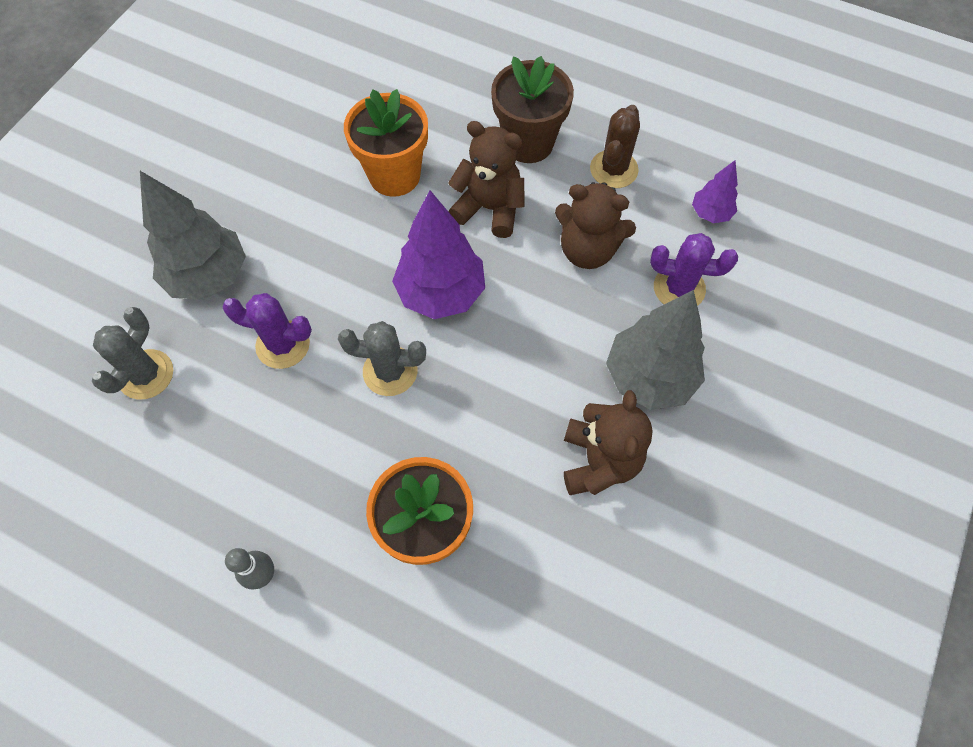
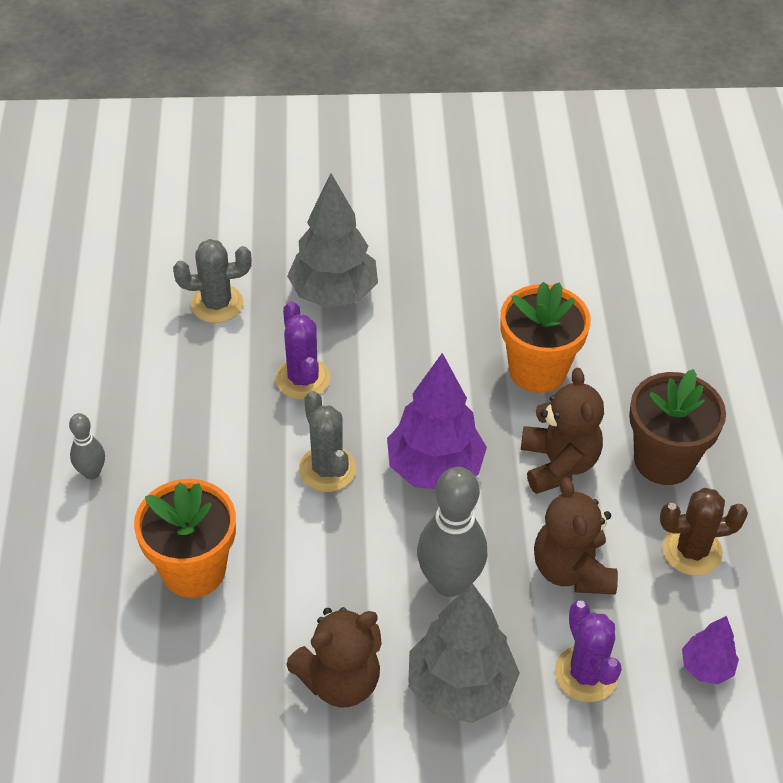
camera: 60 degrees right, 15 degrees down
(552, 336) = (449, 582): none -> grey bowling pin

